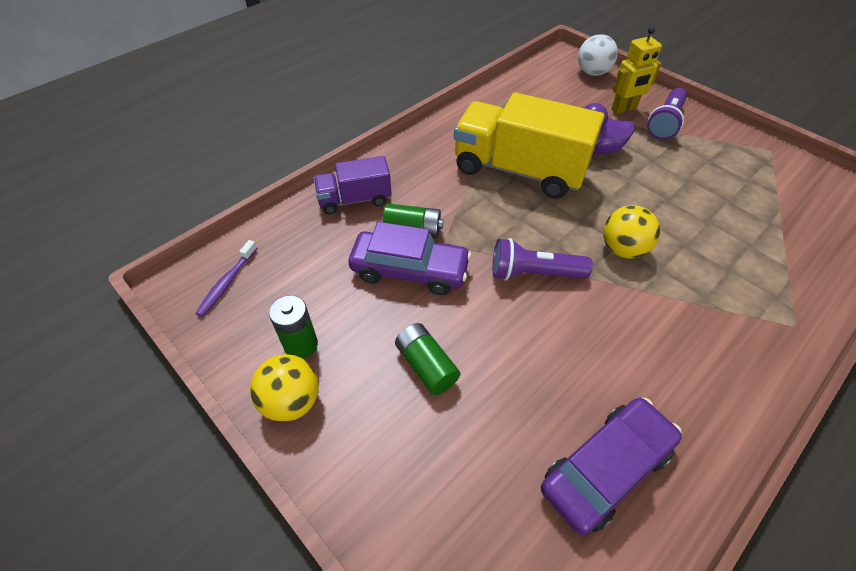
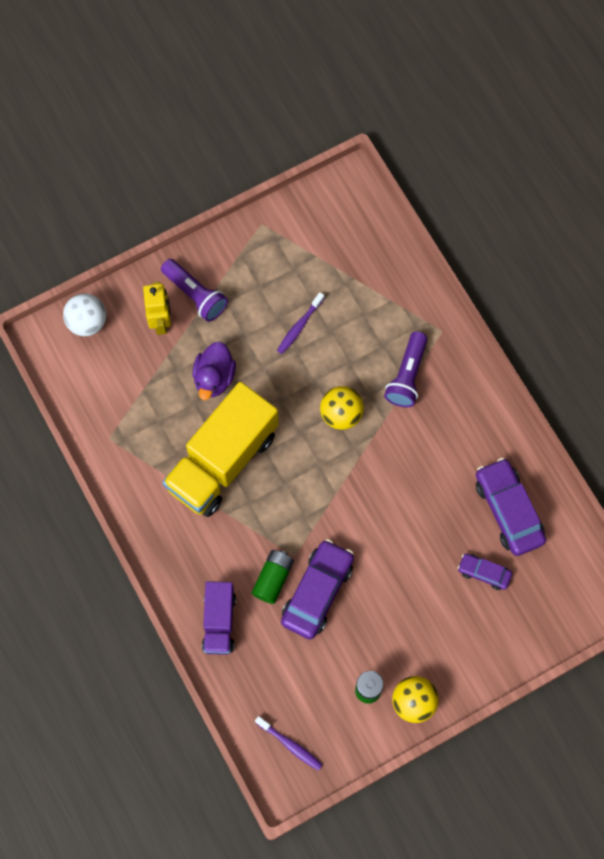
camera: 75 degrees left, 20 degrees up
(426, 366) = (409, 602): green battery -> none
(498, 454) = (484, 573): none -> purple car
(534, 273) = (347, 494): purple flashlight -> purple flashlight (407, 376)
(693, 196) = (299, 326): none -> purple toothbrush

